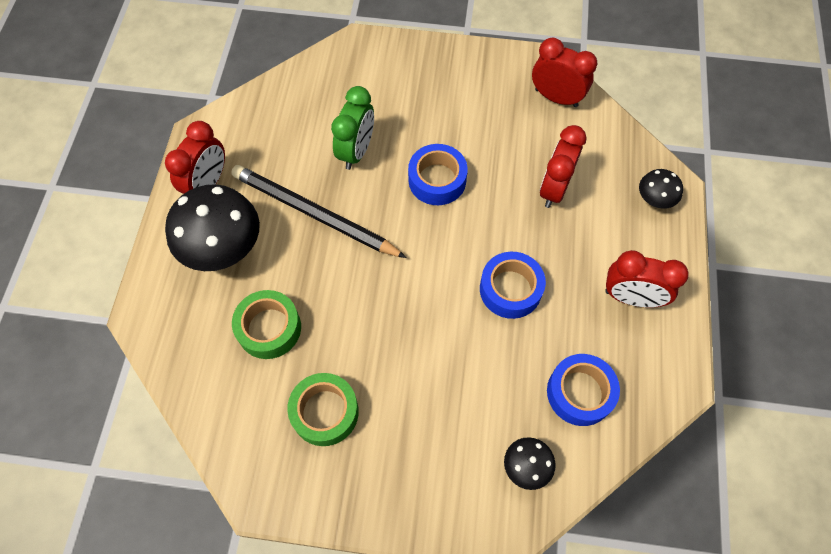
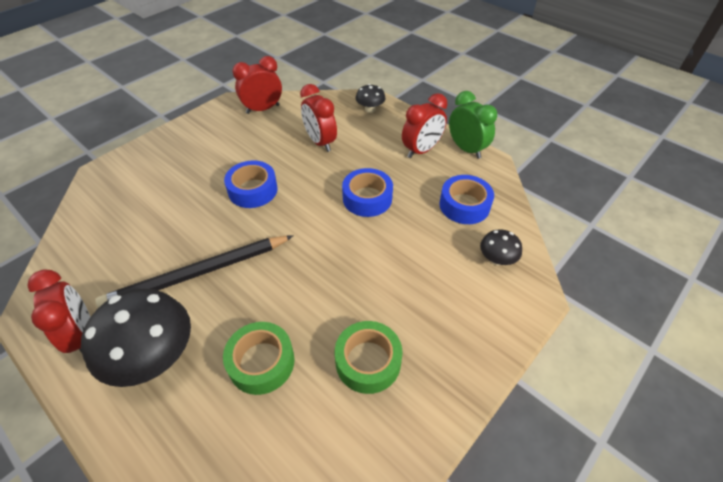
camera: 55 degrees left, 15 degrees down
(356, 151) = (179, 220): green clock -> green clock (466, 149)

